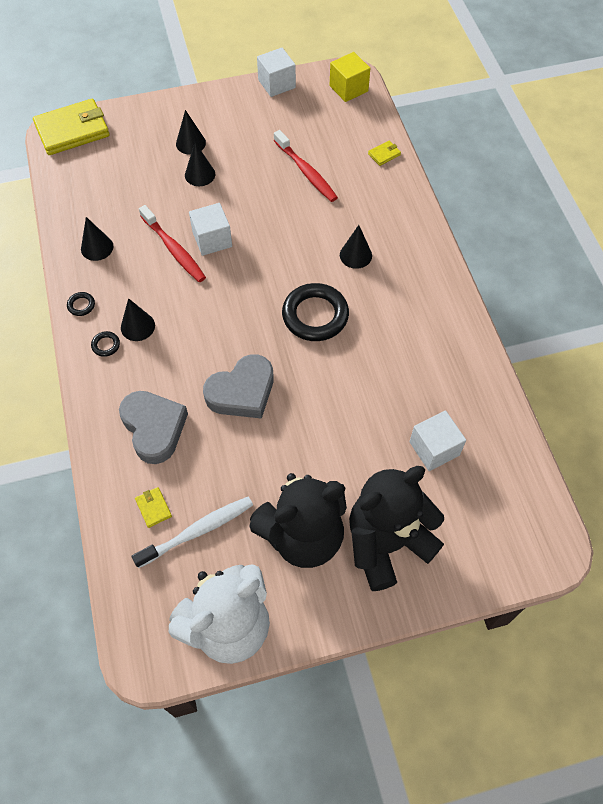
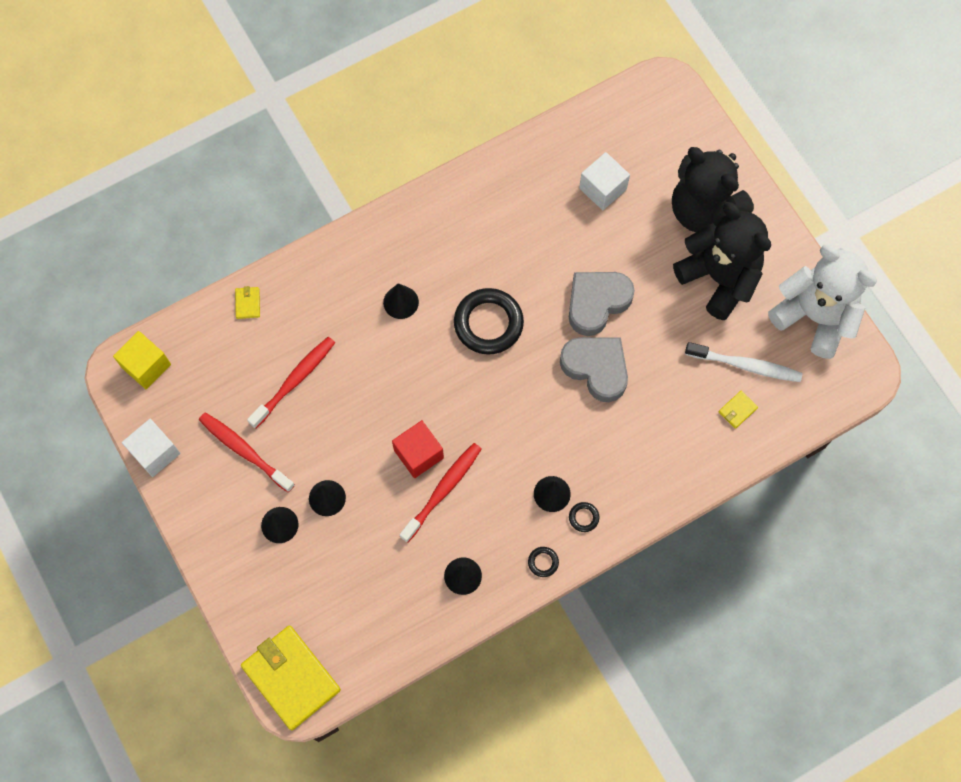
camera: 105 degrees left, 10 degrees up
(154, 428) = (660, 437): grey heart -> grey heart (597, 303)
(197, 531) = (745, 365): white toothbrush -> white toothbrush turned 150 degrees clockwise
(212, 239) = (418, 454): white cube -> red cube
(258, 133) = (244, 451): none -> red toothbrush
(384, 154) = (248, 303): yellow wallet -> yellow wallet turned 45 degrees clockwise

